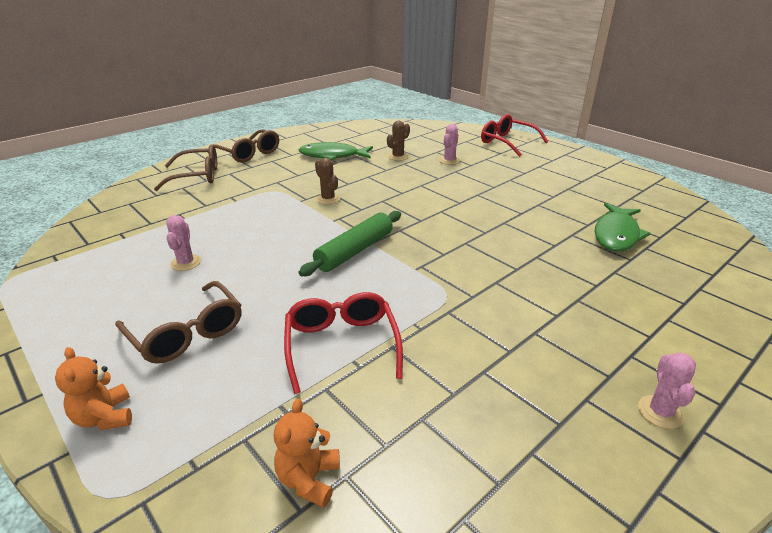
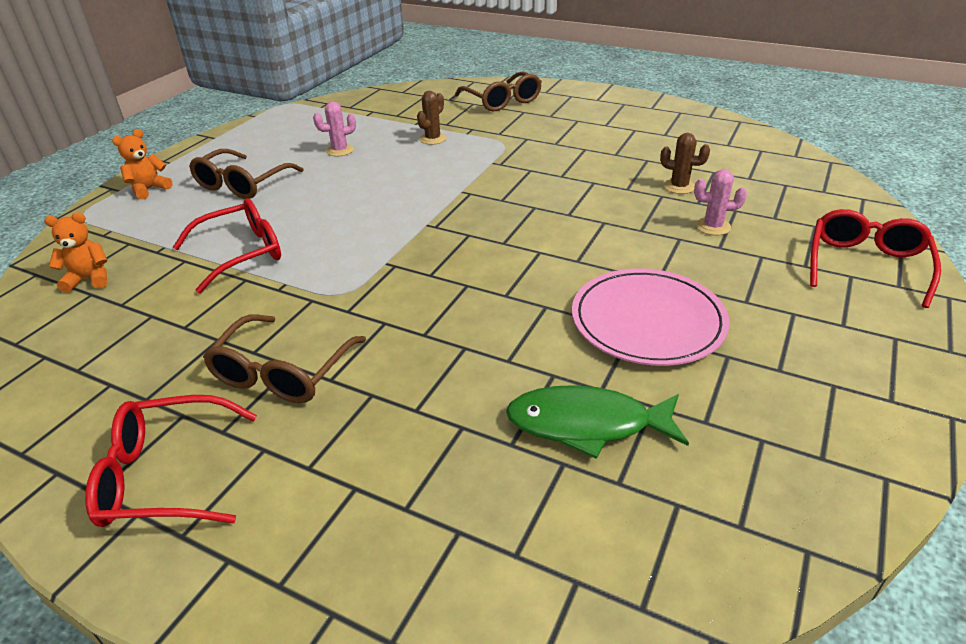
camera: 70 degrees right, 5 degrees up
(249, 154) = (582, 104): brown glasses -> brown glasses (282, 373)
(328, 199) = (510, 175): brown cactus -> brown cactus (433, 139)
(332, 156) = (630, 147): green fish -> none
(355, 251) = (404, 219): green rolling pin -> none
(531, 198) = (647, 321): none -> pink plate
(660, 412) = (165, 475): pink cactus -> red glasses

